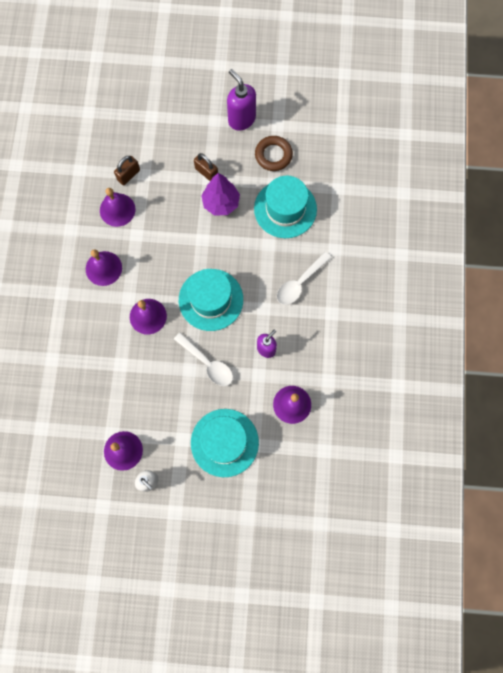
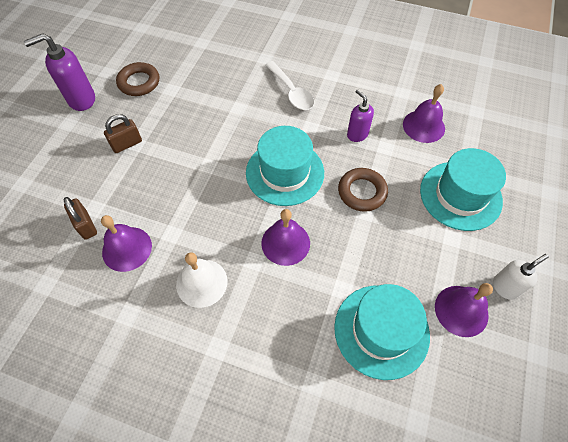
camera: 75 degrees left, 15 degrees down
(103, 268) = (201, 282): purple bell -> white bell
(207, 363) = (362, 192): white spoon -> brown ring
(221, 203) = (171, 138): purple tree -> none
(285, 209) = (204, 86): turquoise hat -> turquoise hat (381, 330)

